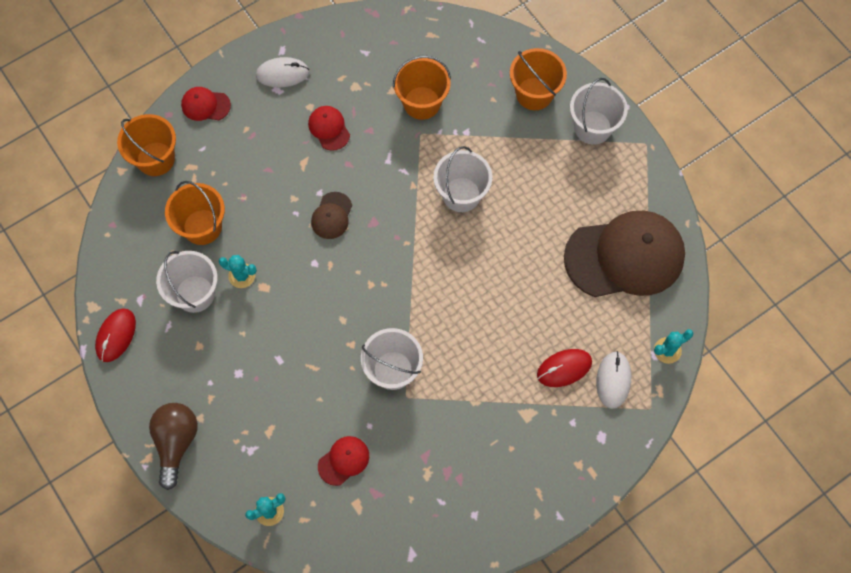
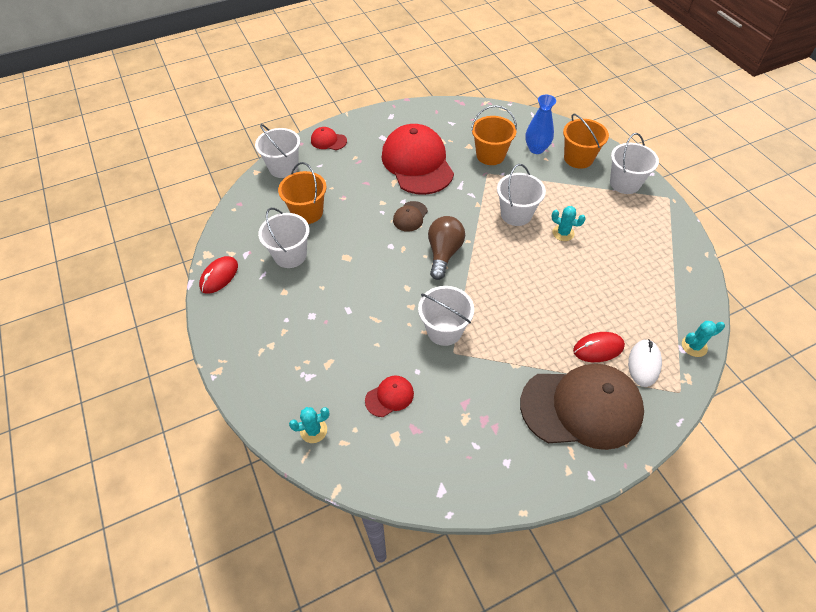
camera: 10 degrees right, 15 degrees down
(156, 159) = (283, 168): orange bucket -> white bucket
(176, 442) = (245, 361): brown light bulb -> brown light bulb (444, 253)
(242, 275) = (330, 247): turquoise cactus -> turquoise cactus (563, 233)
(282, 74) = (388, 129): white mouse -> none
(329, 128) = (417, 163): red cap -> red cap, size x2.34
(480, 84) = (536, 149): none -> blue vase
(625, 256) = (653, 271): brown cap -> brown cap (581, 407)

